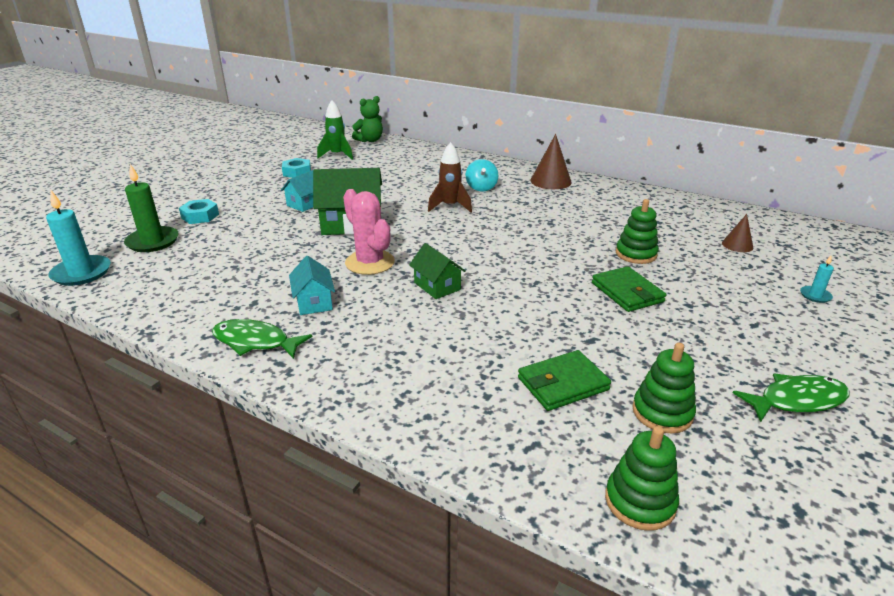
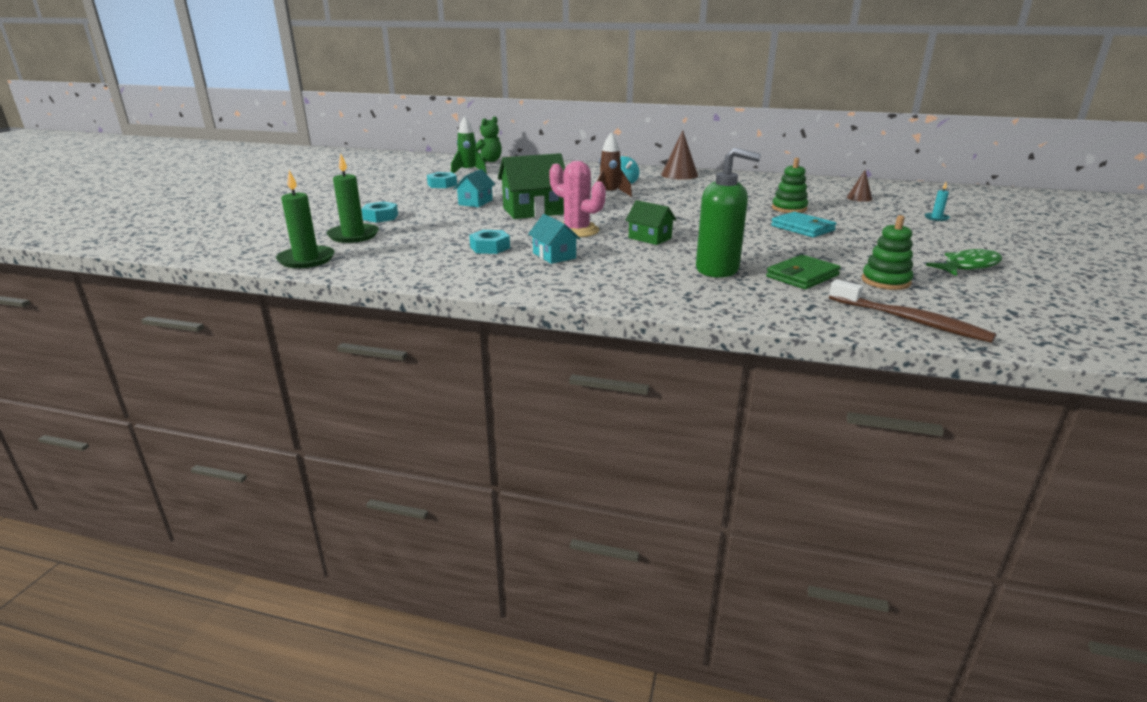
camera: 15 degrees left, 5 degrees down
(81, 273) = (306, 259): turquoise candle -> green candle
(255, 342) = (530, 281): green fish -> none
(262, 278) = (490, 247): none -> turquoise nut
(471, 355) = (717, 269): none -> green soap dispenser
(627, 292) = (802, 228): green wallet -> turquoise wallet
(640, 501) = (910, 321): green stacking toy -> brown toothbrush

